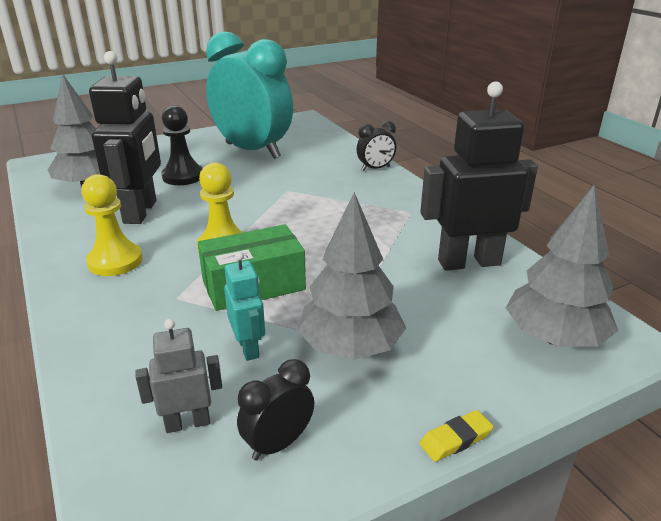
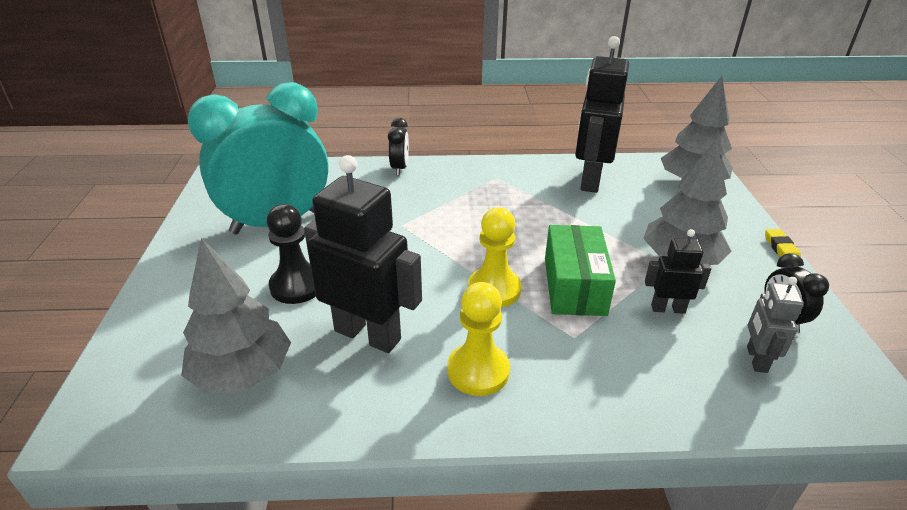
camera: 65 degrees left, 5 degrees up
(248, 348) = (667, 308): turquoise robot -> black robot

